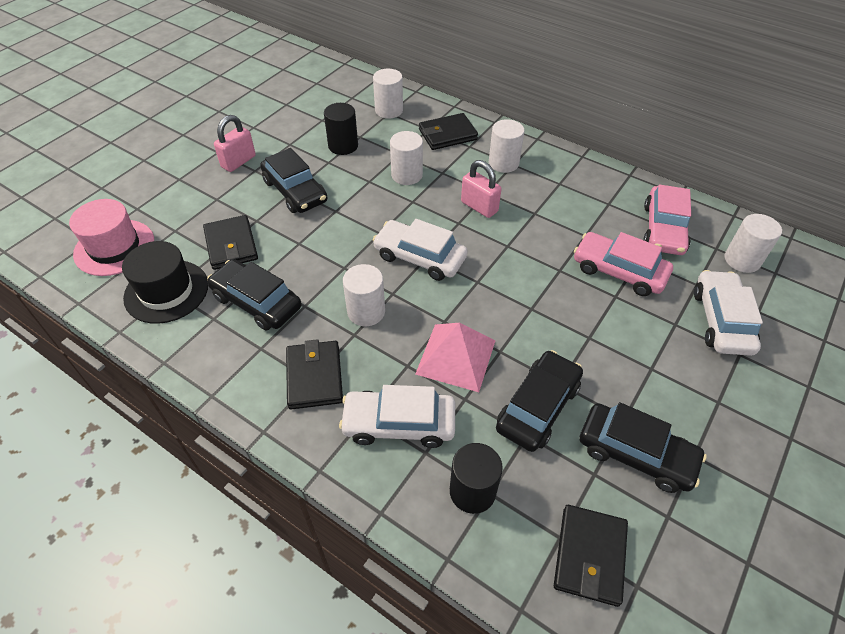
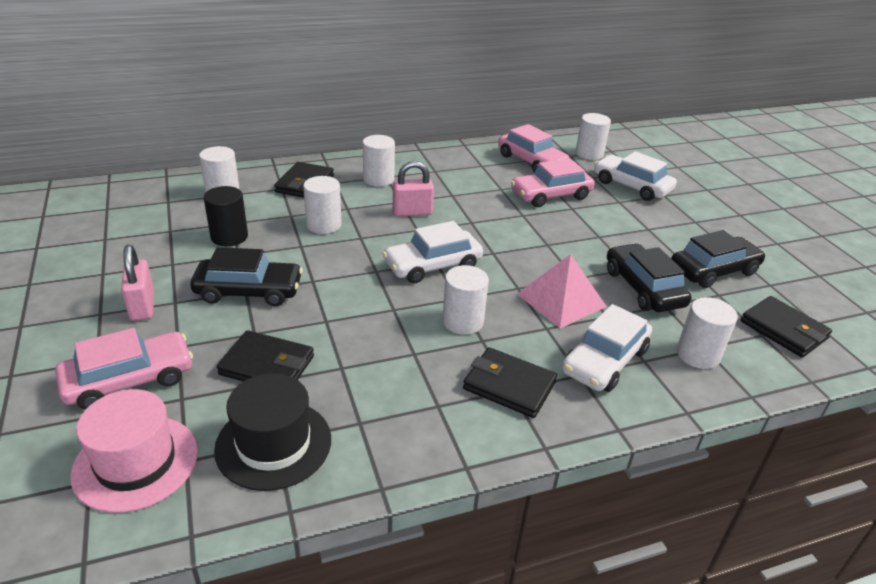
camera: 55 degrees left, 15 degrees down
(173, 201) = (129, 380): none -> pink car
(257, 302) = (373, 382): black car -> none
(472, 491) = (698, 354): black cylinder -> white cylinder

